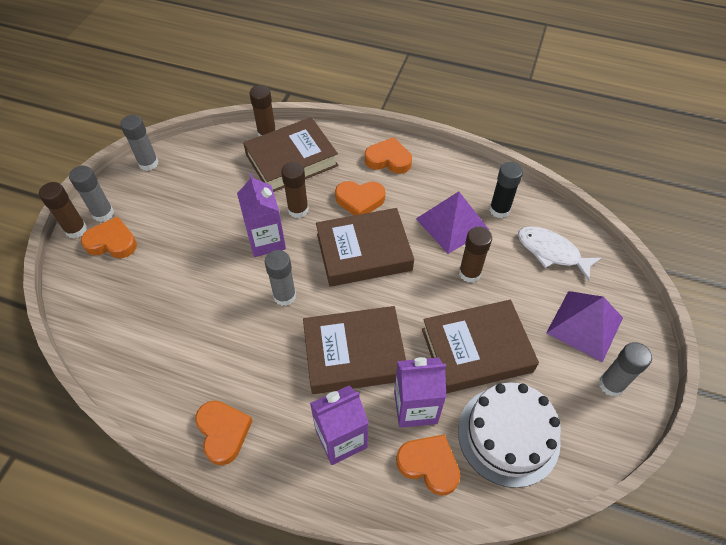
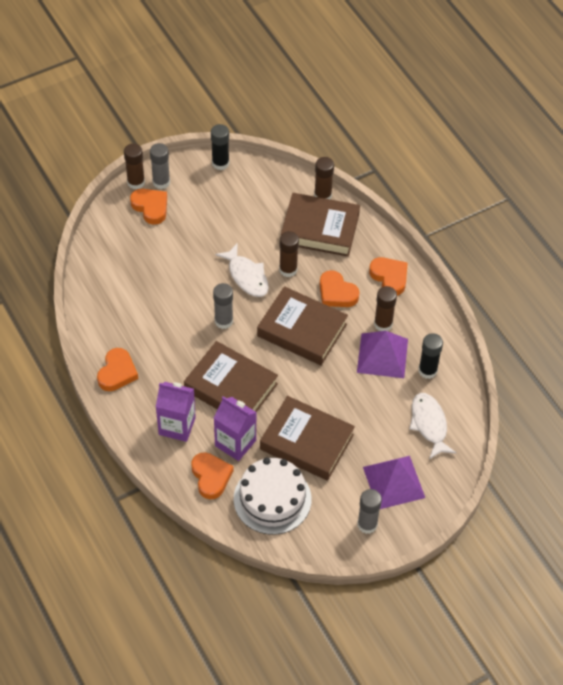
camera: 40 degrees right, 0 degrees up
(148, 163) = (220, 163): grey glue stick -> black glue stick
(266, 241) = (246, 276): purple carton -> white fish
(469, 273) = (356, 395): brown glue stick -> brown glue stick (383, 324)

